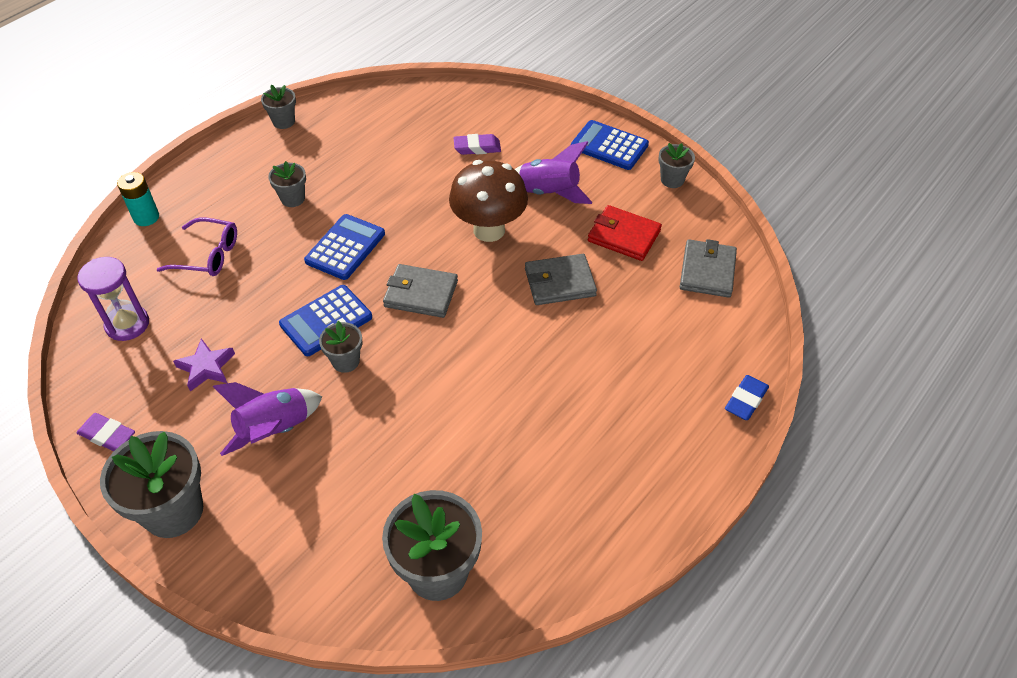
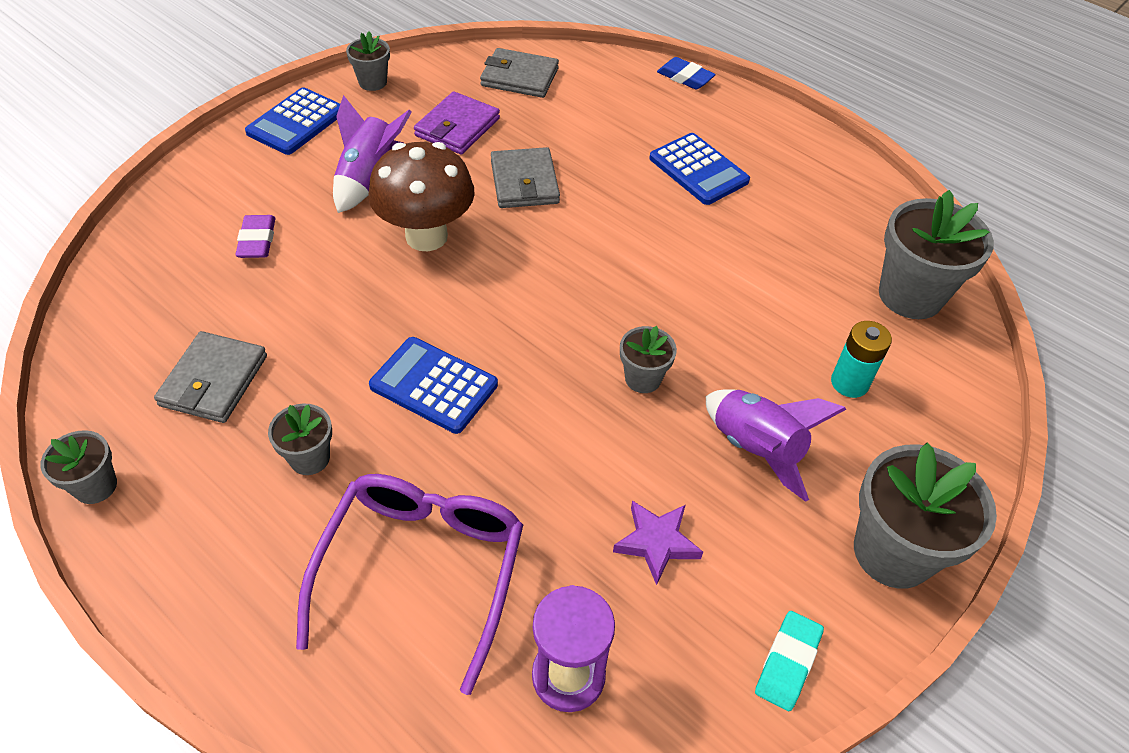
camera: 90 degrees left, 0 degrees up
(107, 435) = (787, 663): purple eraser -> turquoise eraser
(146, 217) = (303, 692): turquoise battery -> turquoise battery (849, 383)
(207, 255) = (421, 571): purple glasses -> purple glasses, size x1.60
(326, 321) = (573, 402): blue calculator -> blue calculator (698, 170)
(421, 294) = (531, 304): grey wallet -> grey wallet (214, 380)
(624, 236) = (457, 127): red wallet -> purple wallet

